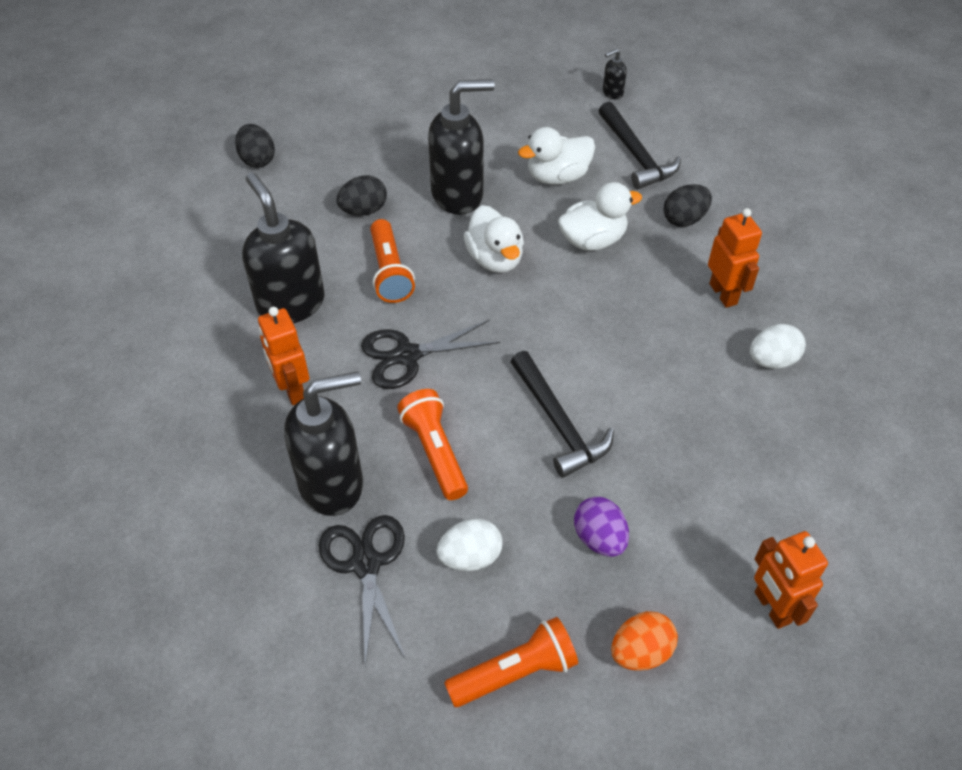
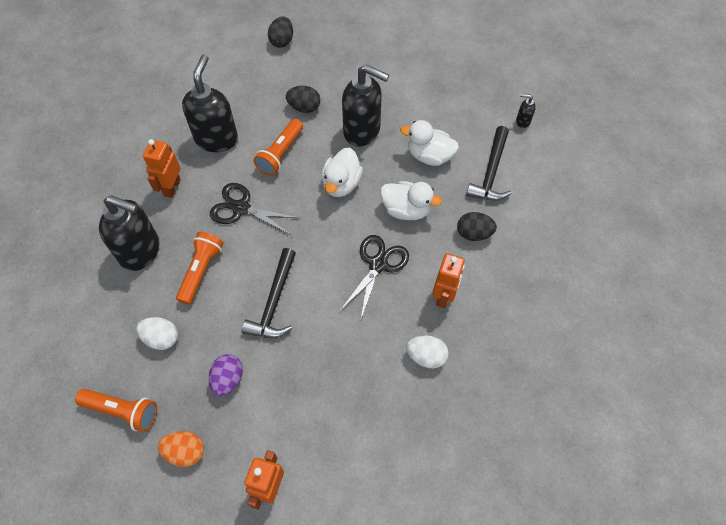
camera: 40 degrees right, 10 degrees up
(366, 564) = (115, 303): black scissors -> black scissors (378, 264)

